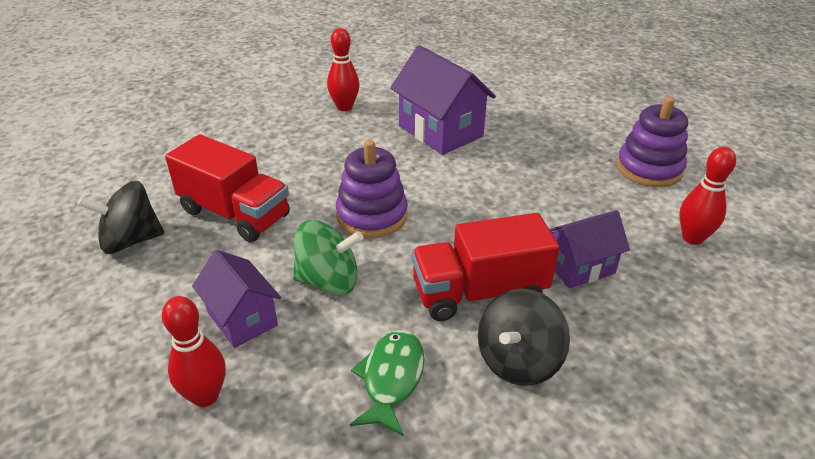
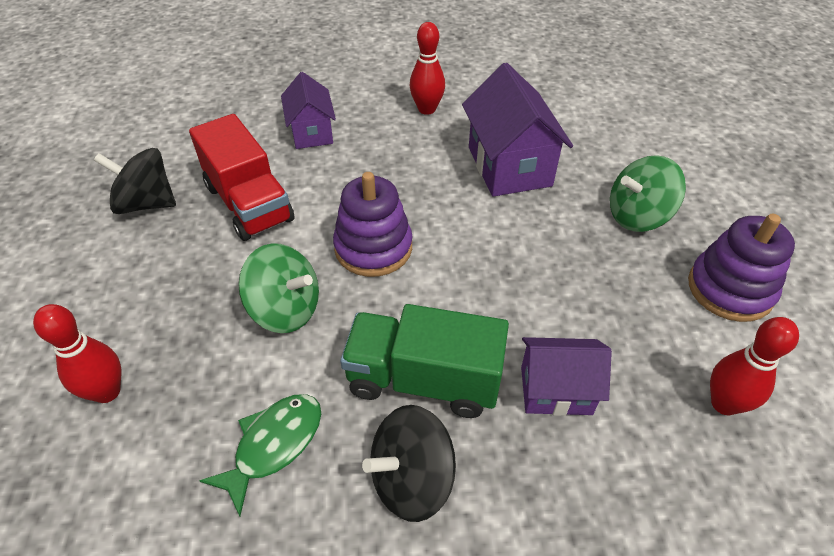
camera: 25 degrees right, 10 degrees up
(242, 319) = (185, 322): purple house -> purple house (311, 132)
(479, 292) = (423, 380): red truck -> green truck
(557, 140) = (637, 216): none -> green spinning top

